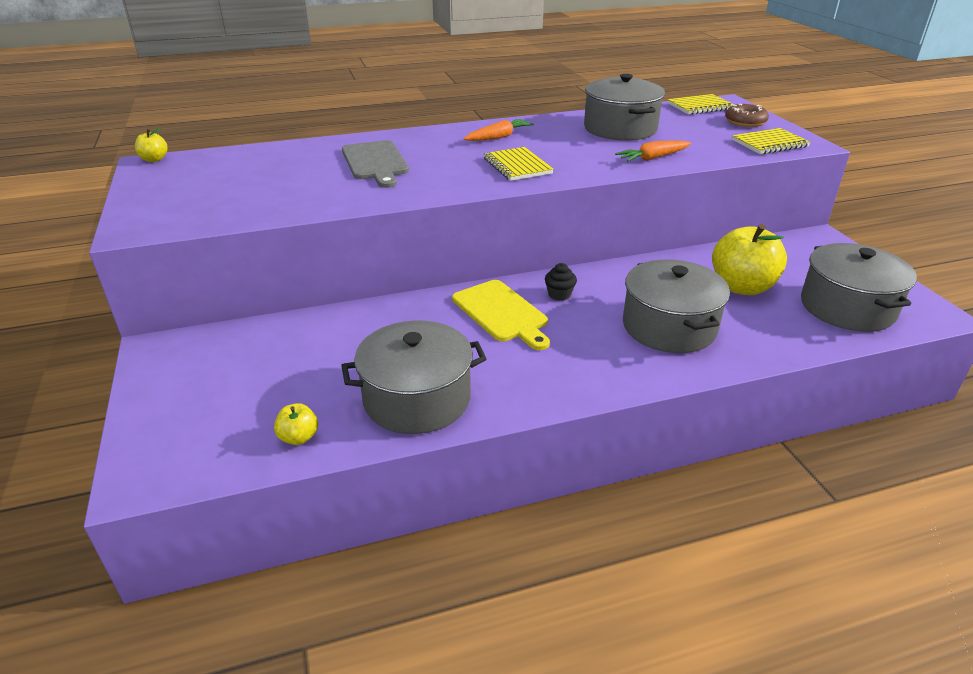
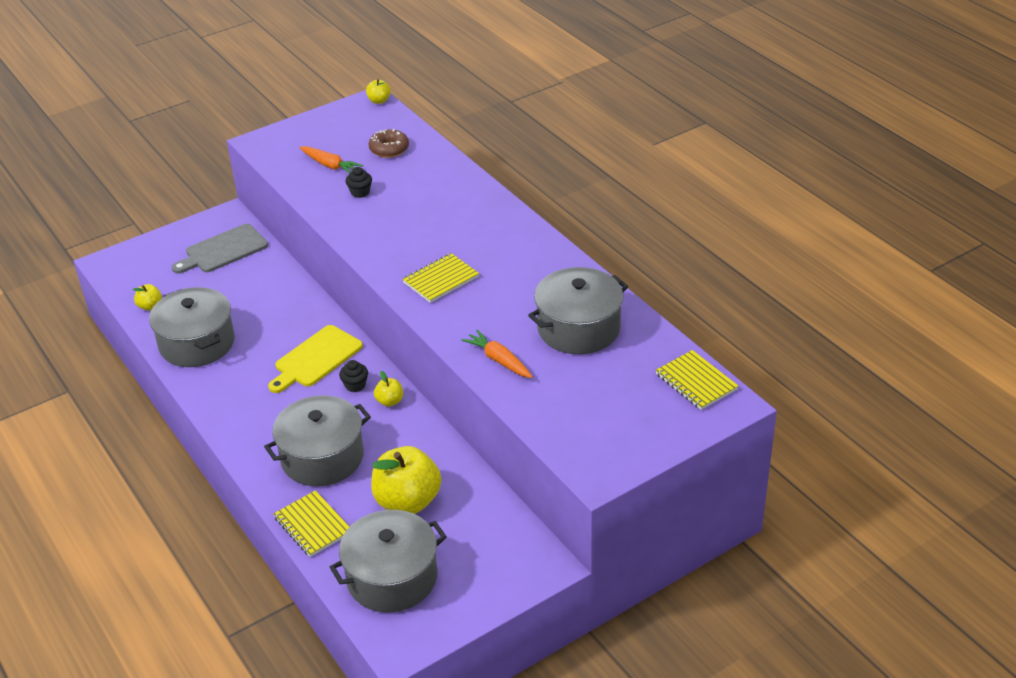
camera: 75 degrees right, 5 degrees up
(324, 185) = (360, 192): none -> black cupcake
(375, 162) = (417, 202): grey cutting board -> grey cutting board (223, 250)
(499, 137) = (512, 254): orange carrot -> orange carrot (330, 165)
(593, 279) = (390, 401): none -> yellow apple
(745, 122) = (654, 422): brown donut -> brown donut (389, 149)
(769, 143) = (584, 443): yellow notebook -> yellow notebook (313, 525)

